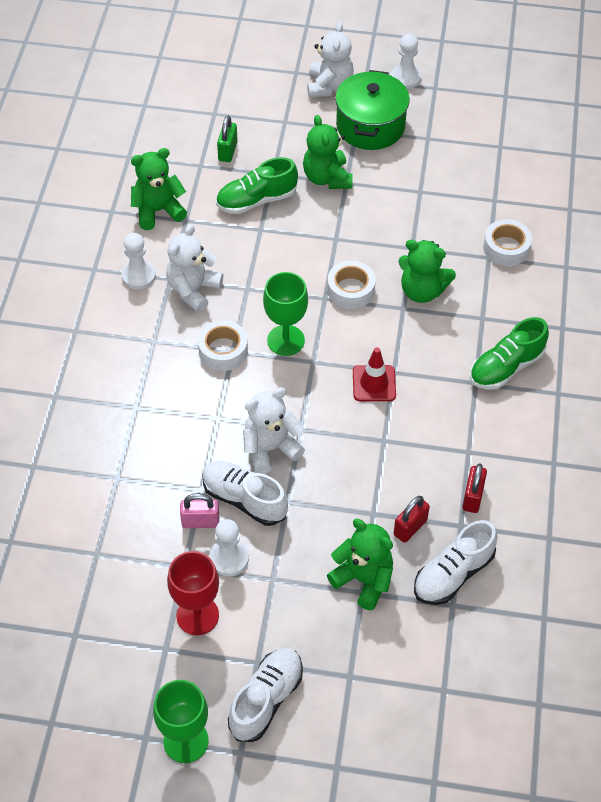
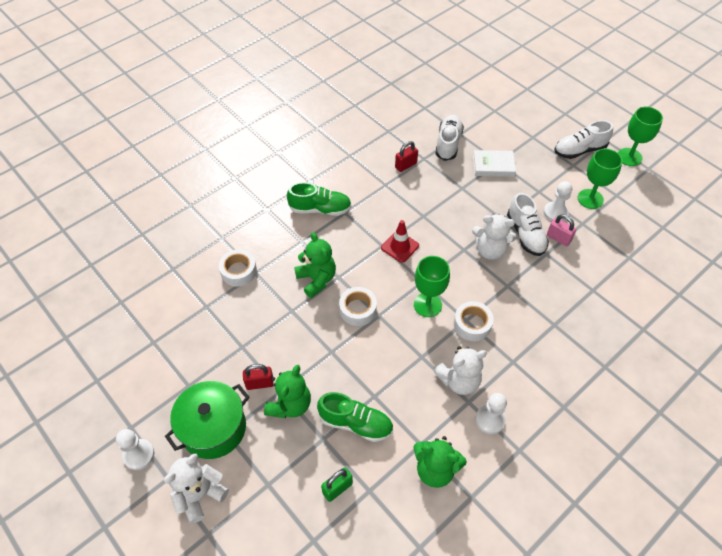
camera: 140 degrees left, 0 degrees up
(197, 615) = (590, 199): red goblet -> green goblet
(363, 579) = (493, 166): green teddy bear -> white book
(410, 527) = (449, 172): red padlock -> red padlock (260, 383)
(453, 574) = (448, 144): white shoe -> white shoe turned 75 degrees counterclockwise

